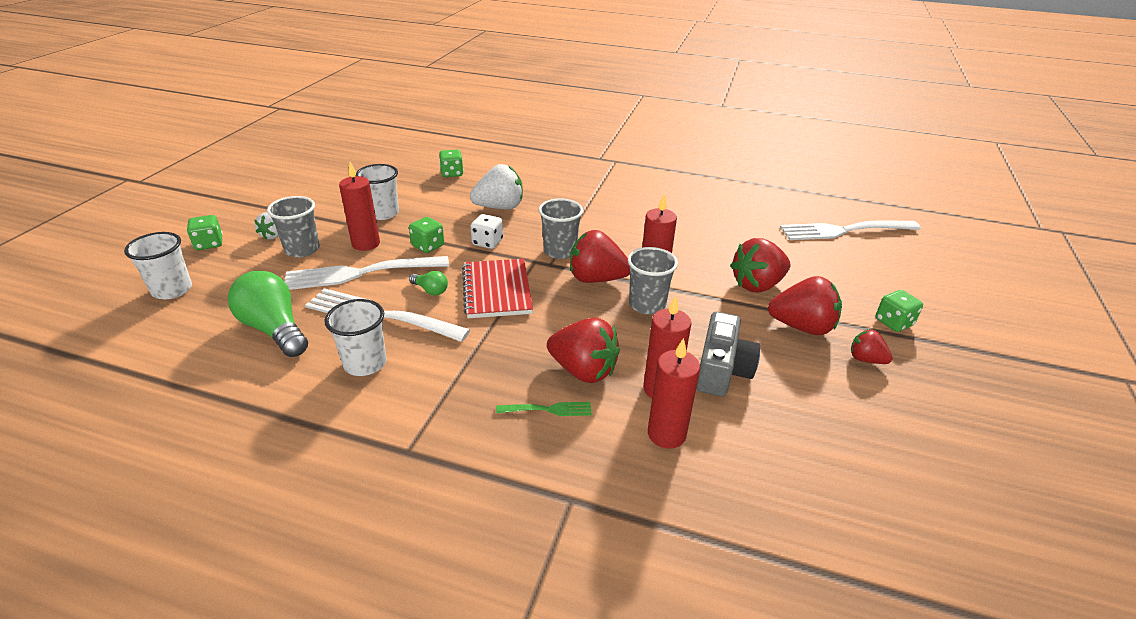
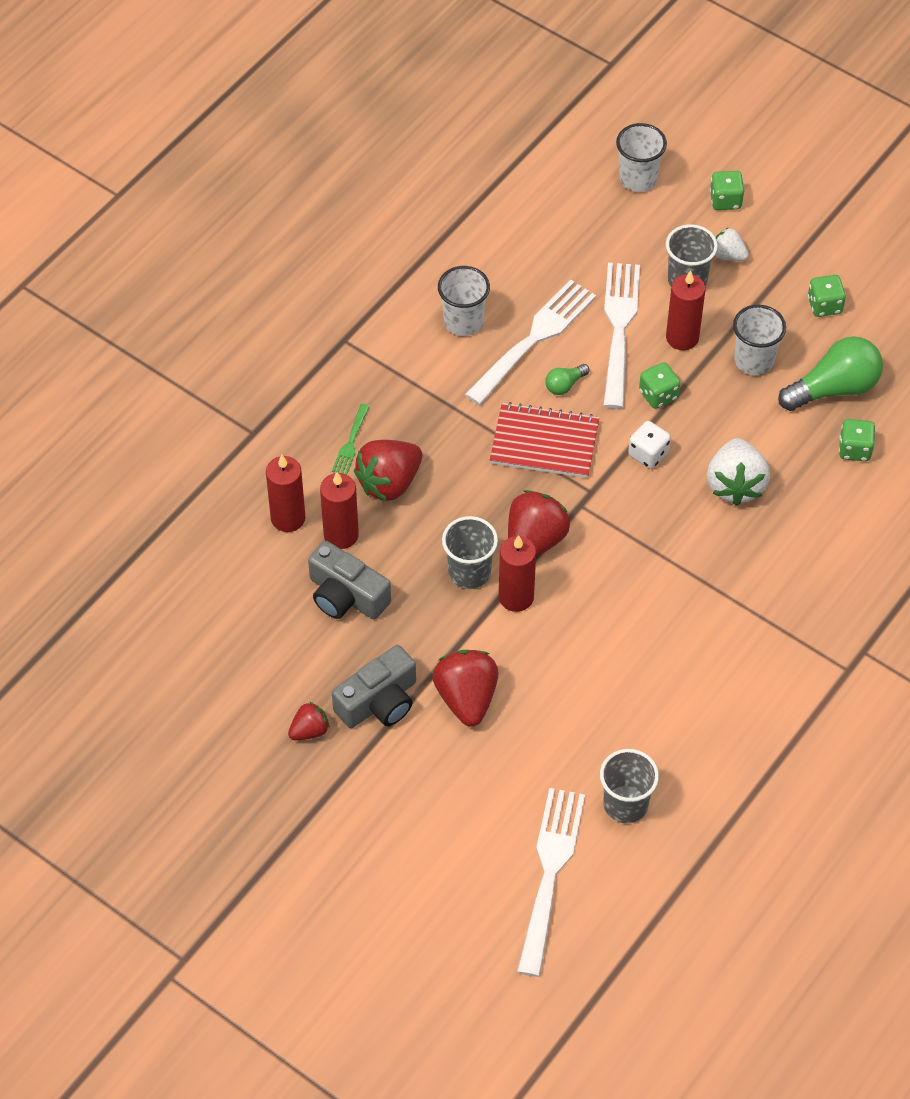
camera: 110 degrees right, 20 degrees up
(274, 329) = (540, 258): green light bulb -> green light bulb (833, 388)
(560, 251) = (604, 522): grey cup -> grey cup (625, 804)
(802, 327) = (379, 701): red strawberry -> grey camera
(893, 322) = (351, 798): green dice -> green dice (824, 305)

